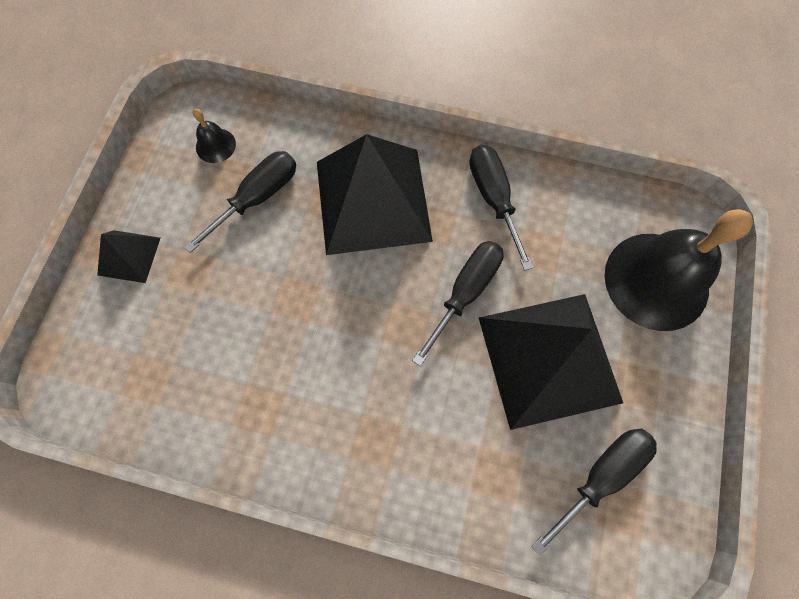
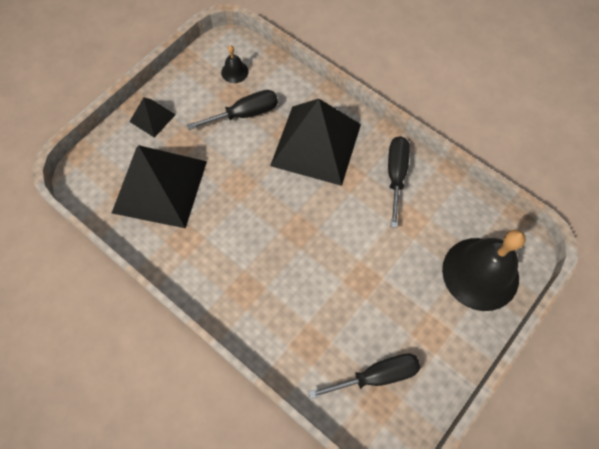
camera: 25 degrees right, 5 degrees down
(465, 293) = (346, 226): black screwdriver -> none
(548, 359) = (380, 290): black pyramid -> black pyramid (160, 186)

